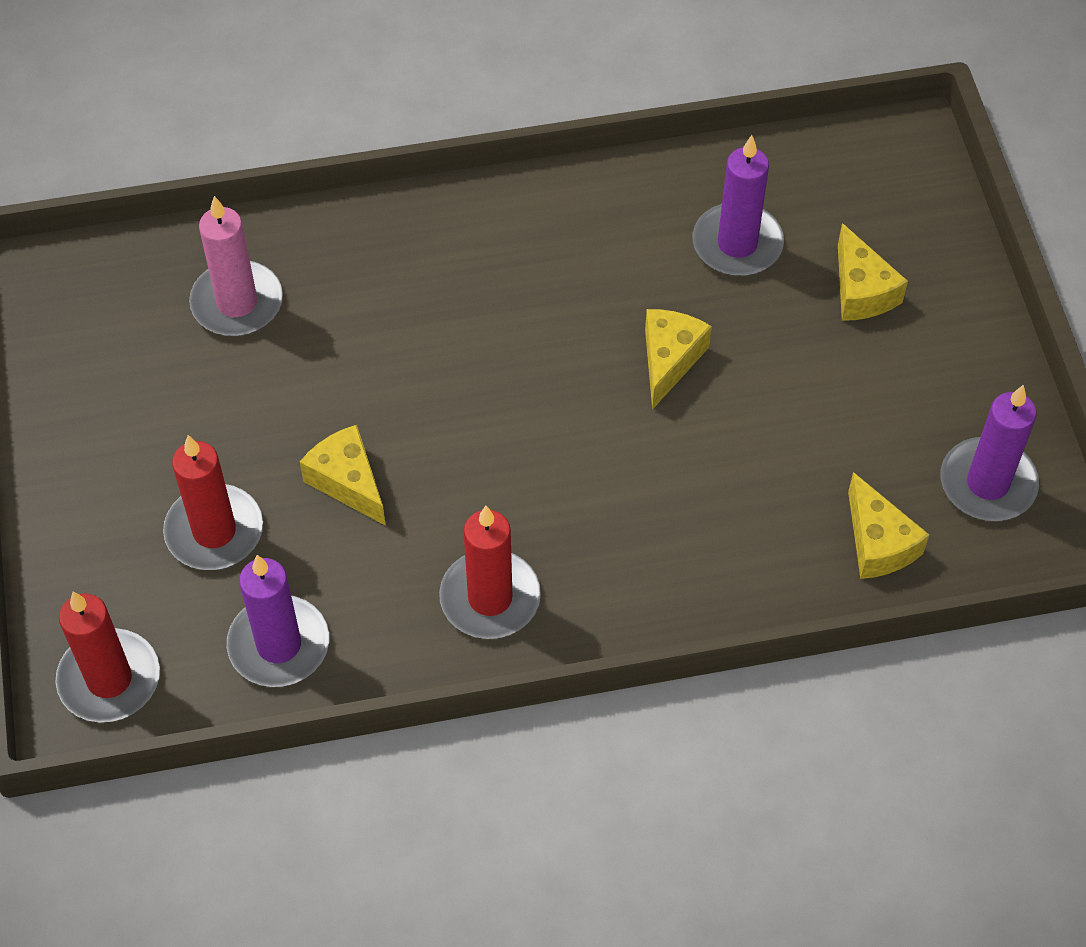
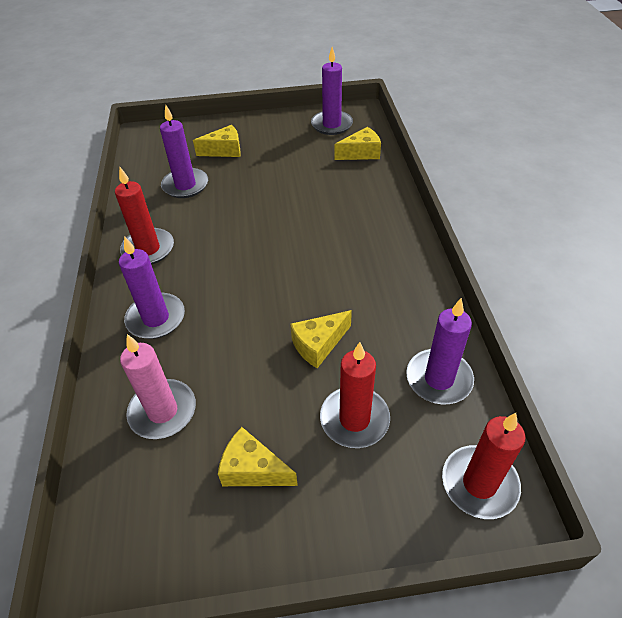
camera: 85 degrees left, 10 degrees down
(402, 263) = (156, 318): none -> purple candle
(490, 598) = (398, 280): red candle -> red candle (148, 249)
(669, 360) = (252, 210): yellow cheese -> yellow cheese (253, 469)

